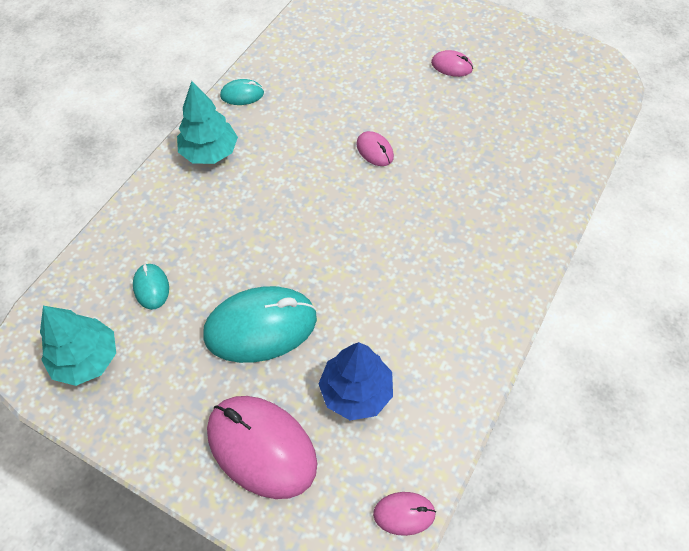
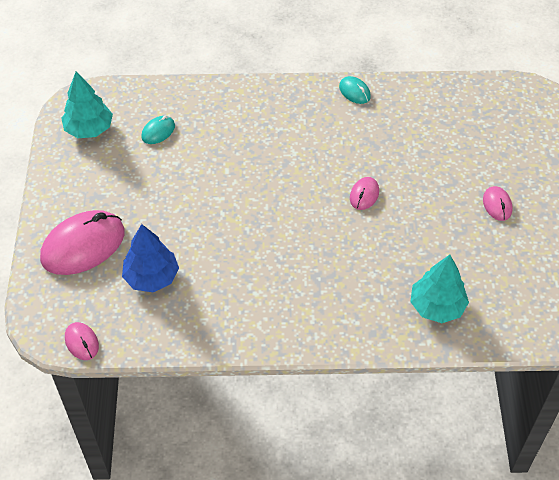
camera: 60 degrees right, 5 degrees down
(209, 152) = (287, 102): turquoise tree -> turquoise tree (437, 306)
(261, 327) = (166, 202): turquoise mouse -> none
(261, 447) = (83, 245): pink mouse -> pink mouse turned 45 degrees clockwise

